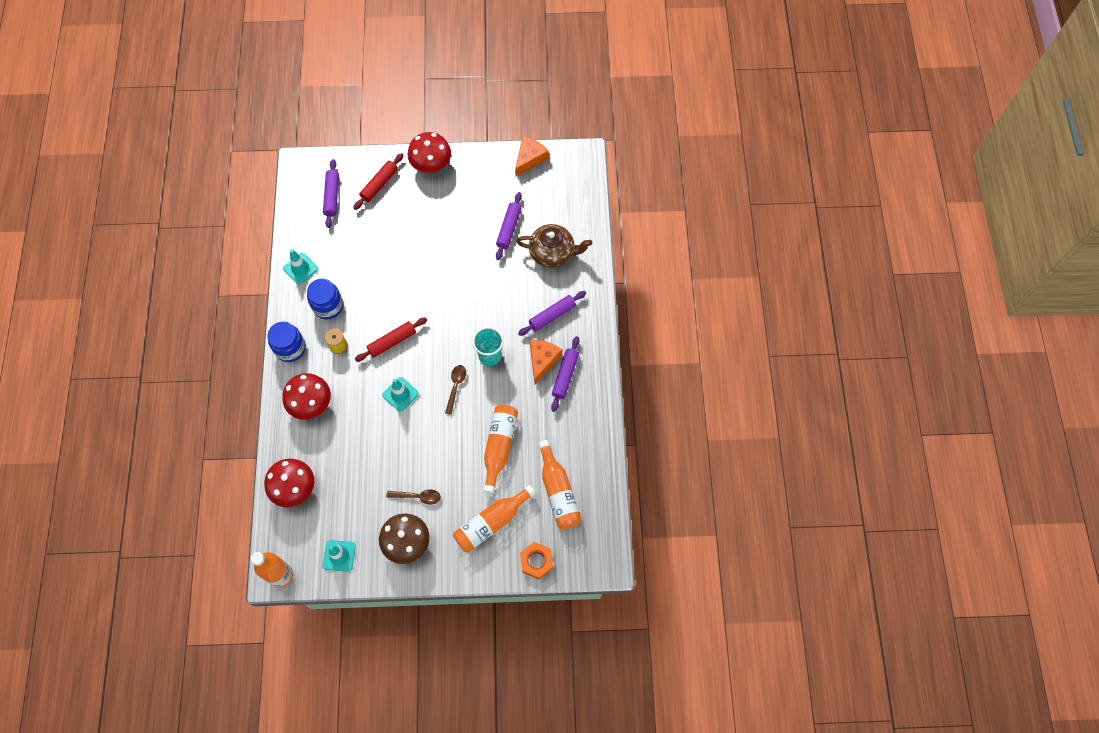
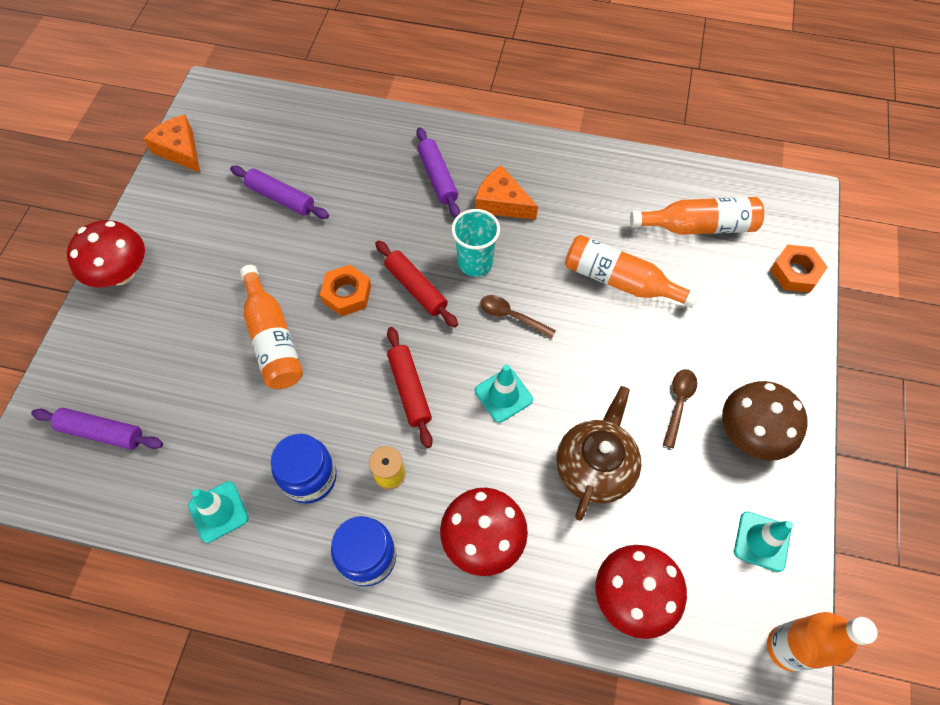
camera: 75 degrees left, 5 degrees down
(379, 184) = (118, 354): red rolling pin -> red rolling pin (416, 288)
(448, 288) = (347, 294): none -> orange nut
(491, 522) = (732, 314): orange bottle -> orange bottle (272, 339)
(552, 253) = (342, 156): brown teapot -> brown teapot (595, 467)
(565, 376) = (532, 182): purple rolling pin -> none

